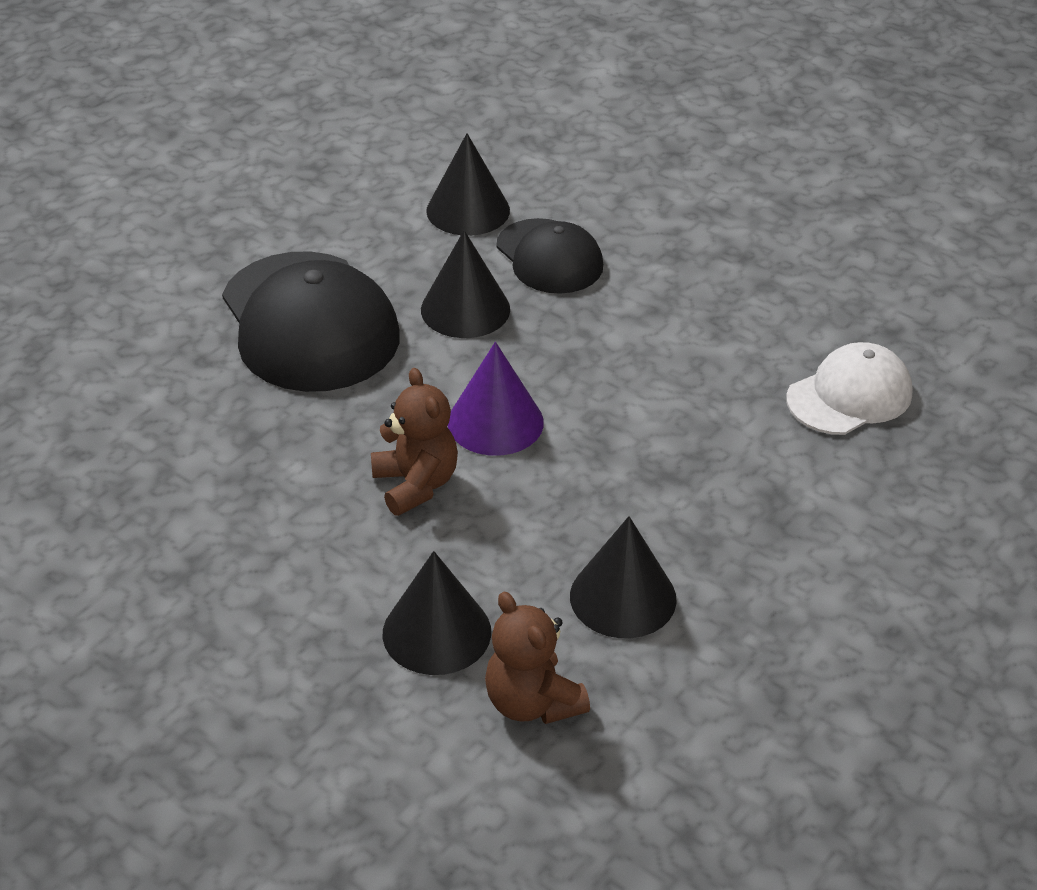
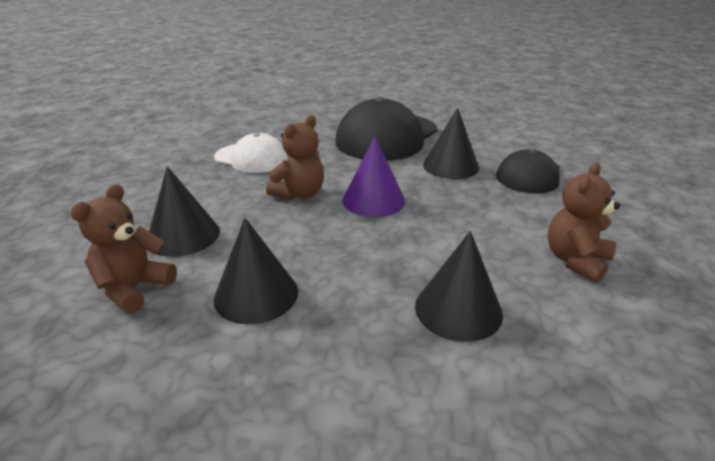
camera: 60 degrees right, 10 degrees down
(468, 210) = (525, 145): black cone -> black cone (458, 309)
(742, 334) = (575, 261): none -> brown teddy bear
(849, 396) = (593, 339): white cap -> white cap (251, 158)

